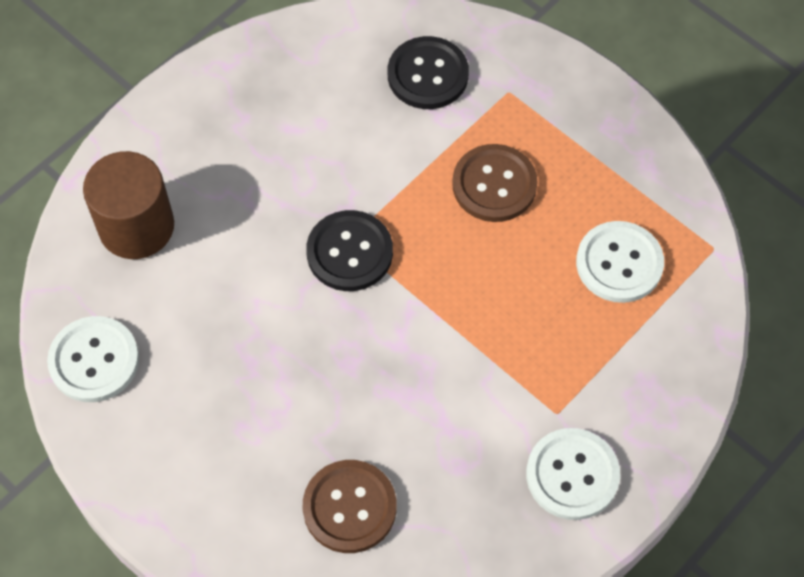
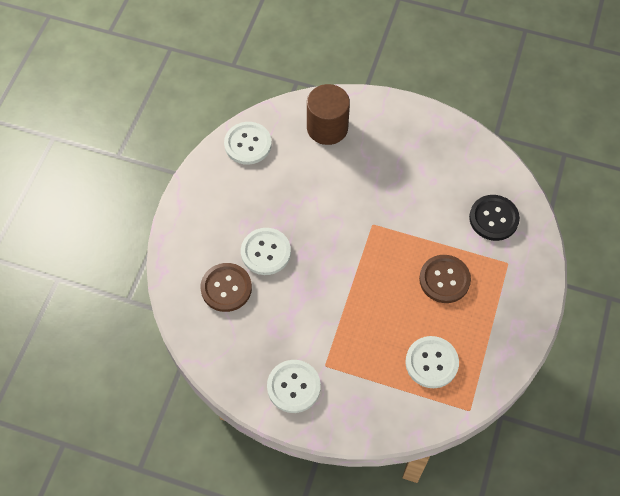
camera: 65 degrees right, 0 degrees up
(315, 418) = (266, 252): none -> white button
(349, 252) = (365, 227): black button -> none

